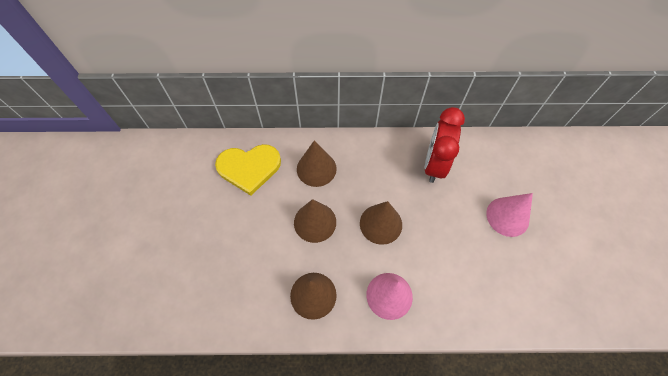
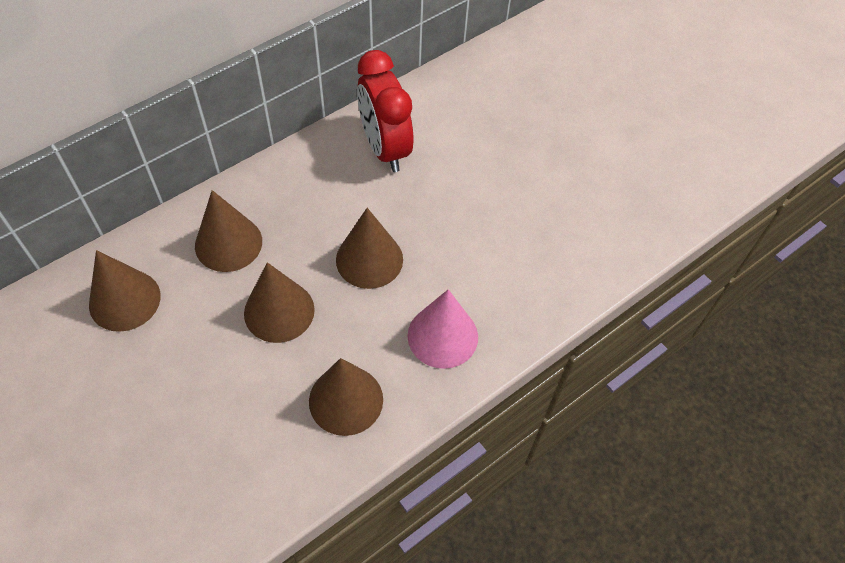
camera: 40 degrees left, 5 degrees down
(249, 168) = (124, 300): yellow heart -> brown cone
(507, 216) = (515, 159): pink cone -> none

